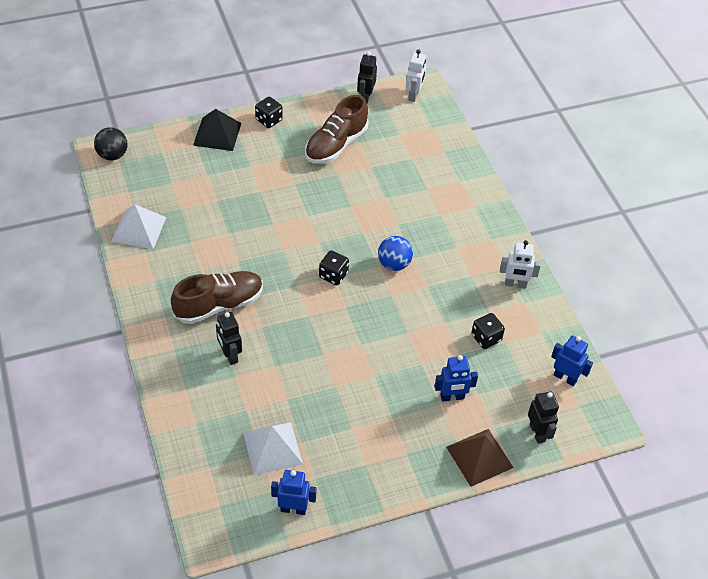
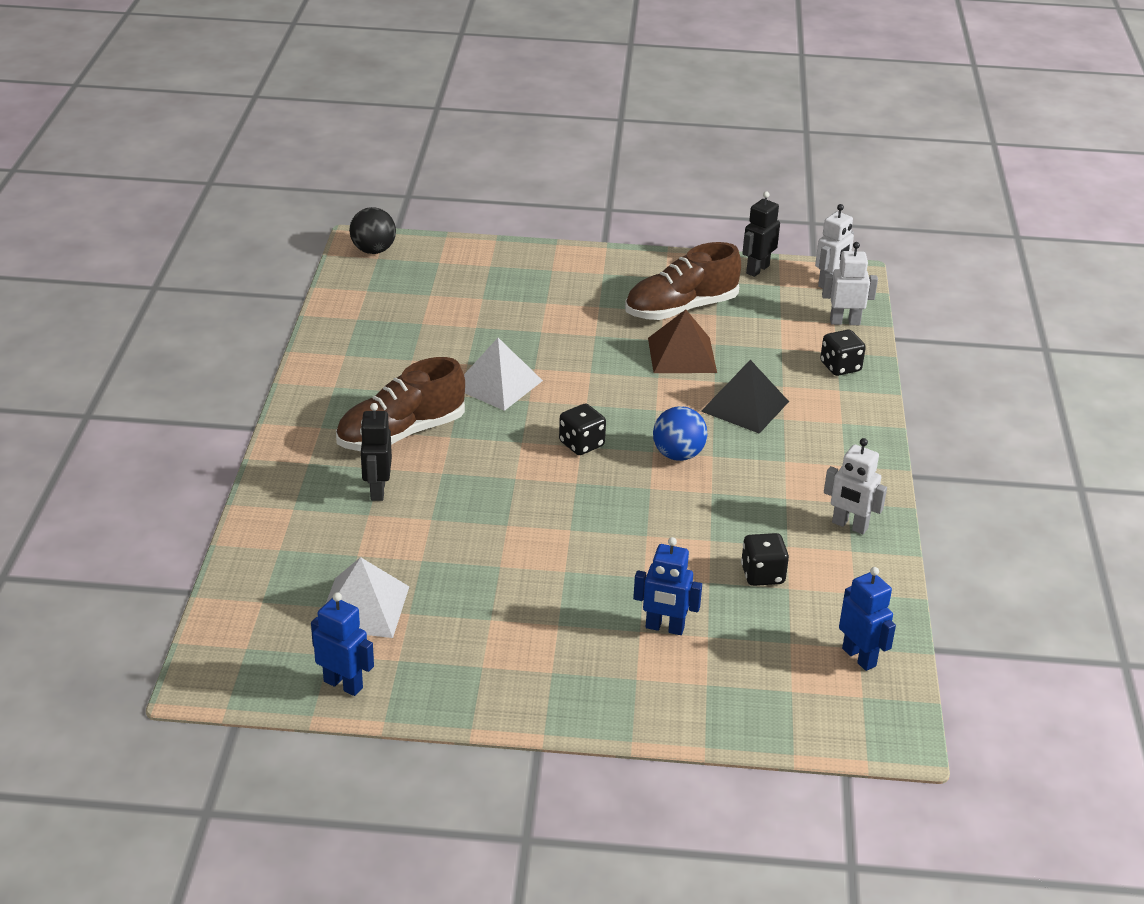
camera: 25 degrees right, 15 degrees down
(139, 229) = (352, 330): white pyramid -> white pyramid (497, 384)
(217, 134) = (524, 261): black pyramid -> black pyramid (745, 406)
(219, 305) = (401, 434): brown shoe -> brown shoe turned 150 degrees clockwise
(269, 120) = (604, 263): black dice -> black dice (840, 367)
(437, 125) = (844, 322): none -> white robot
(479, 457) = (660, 711): brown pyramid -> brown pyramid (682, 355)
(537, 433) = (771, 710): black robot -> none

